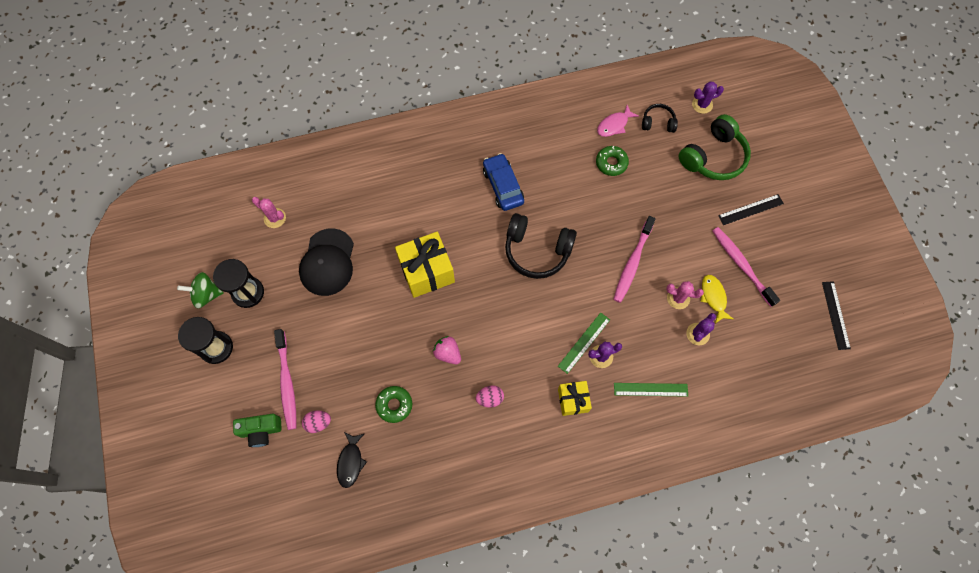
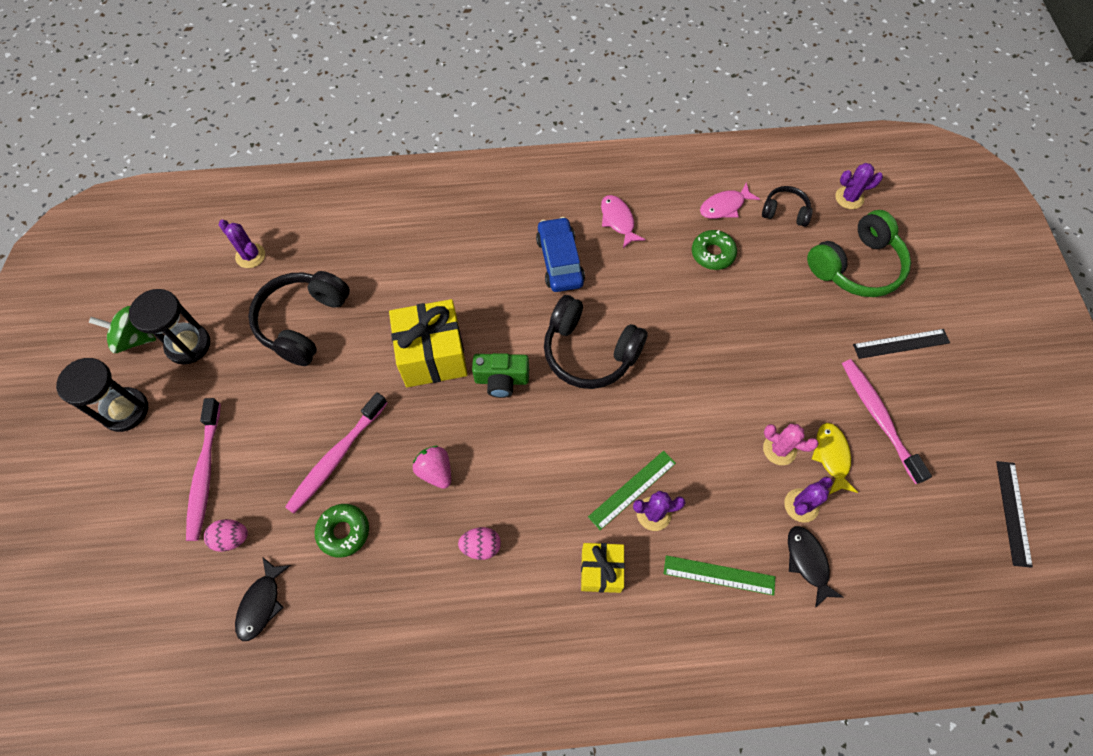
camera: 10 degrees right, 5 degrees down
(261, 431) = (150, 535): green camera -> green camera (501, 380)
(274, 218) = (250, 256): pink cactus -> purple cactus
(327, 262) = (303, 322): black cap -> black headphones
(539, 148) = (618, 220): none -> pink fish
(632, 263) = (721, 390): pink toothbrush -> pink toothbrush (336, 457)
(707, 371) = (807, 562): none -> black fish

